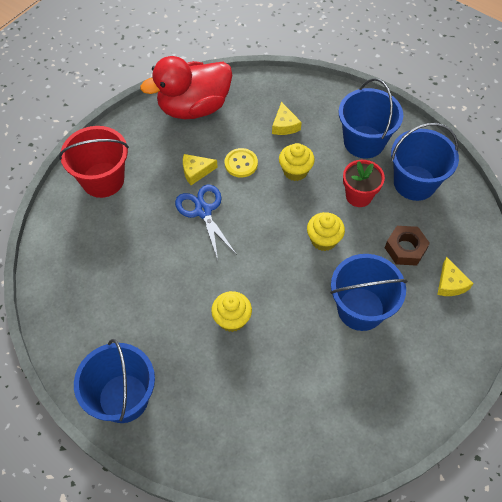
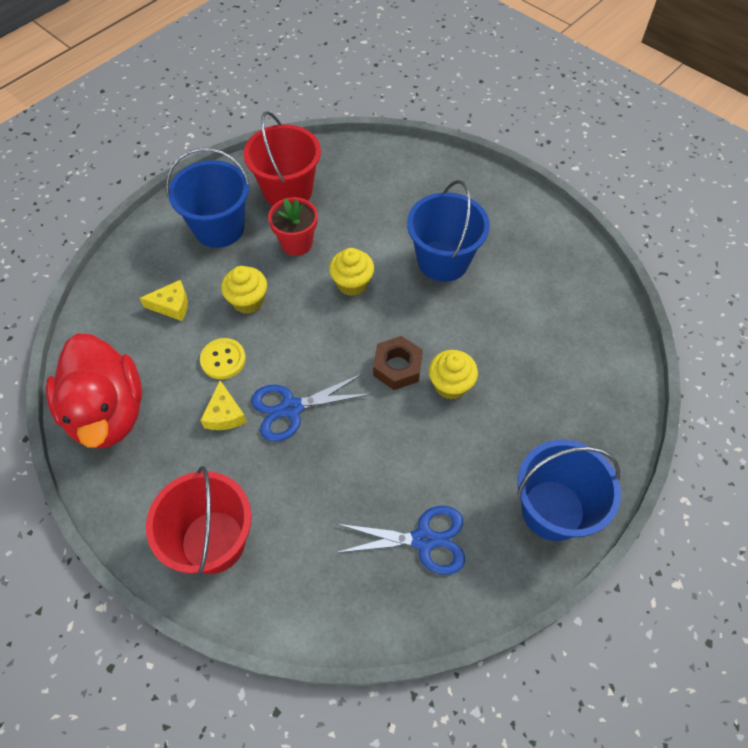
camera: 85 degrees left, 0 degrees up
(101, 305) = (423, 540): none -> blue scissors
(405, 249) = (372, 212): brown nut -> brown nut (397, 367)
(414, 183) = (288, 191): blue bucket -> red bucket
(450, 283) = (417, 183): yellow cheese -> none

